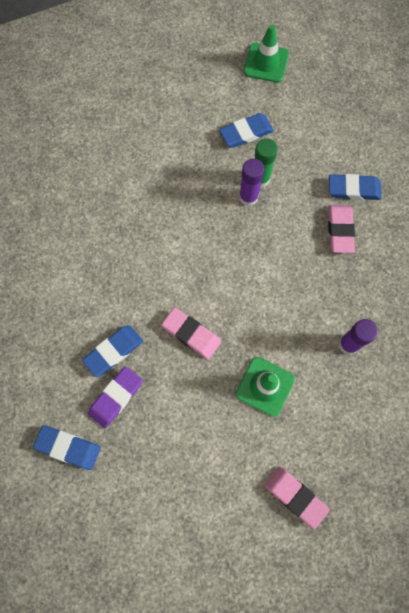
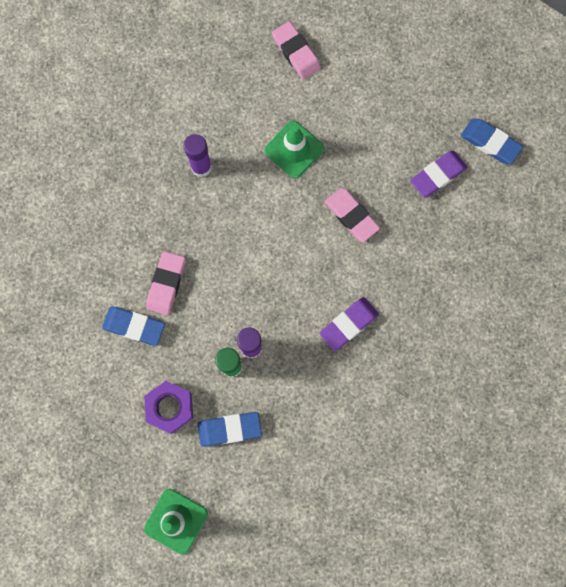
camera: 165 degrees left, 5 degrees up
(113, 351) = (431, 219): blue eraser -> none
(169, 237) = (348, 324): none -> purple eraser
(300, 136) = (170, 407): none -> purple nut

